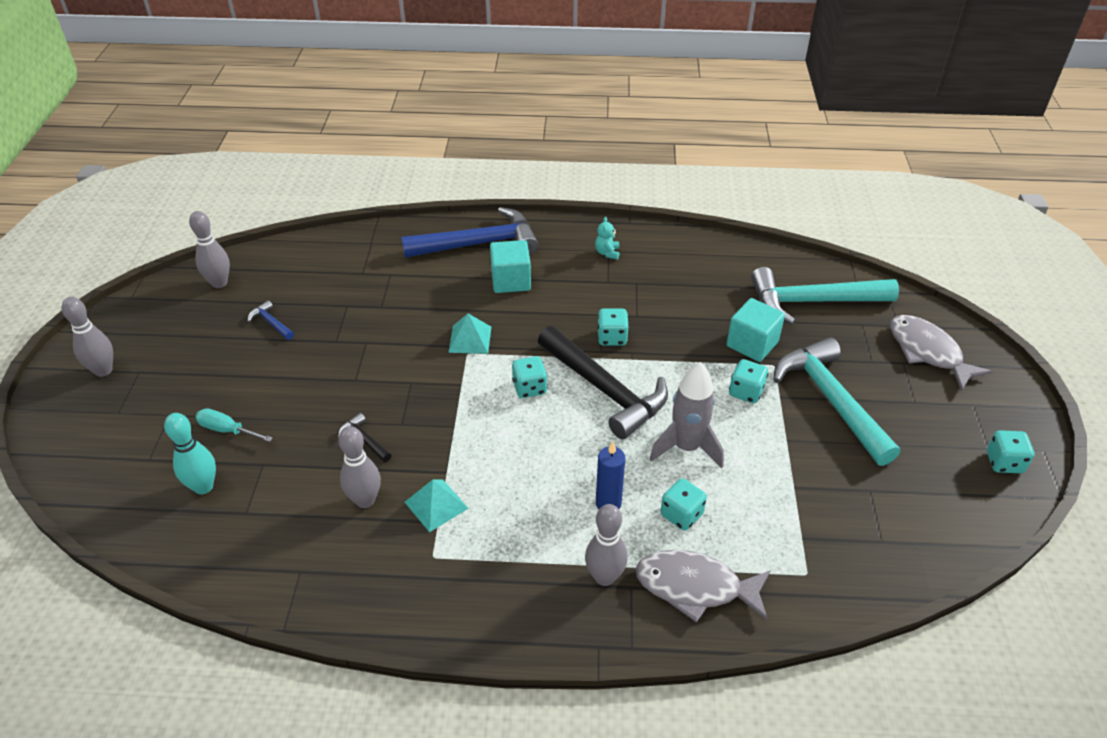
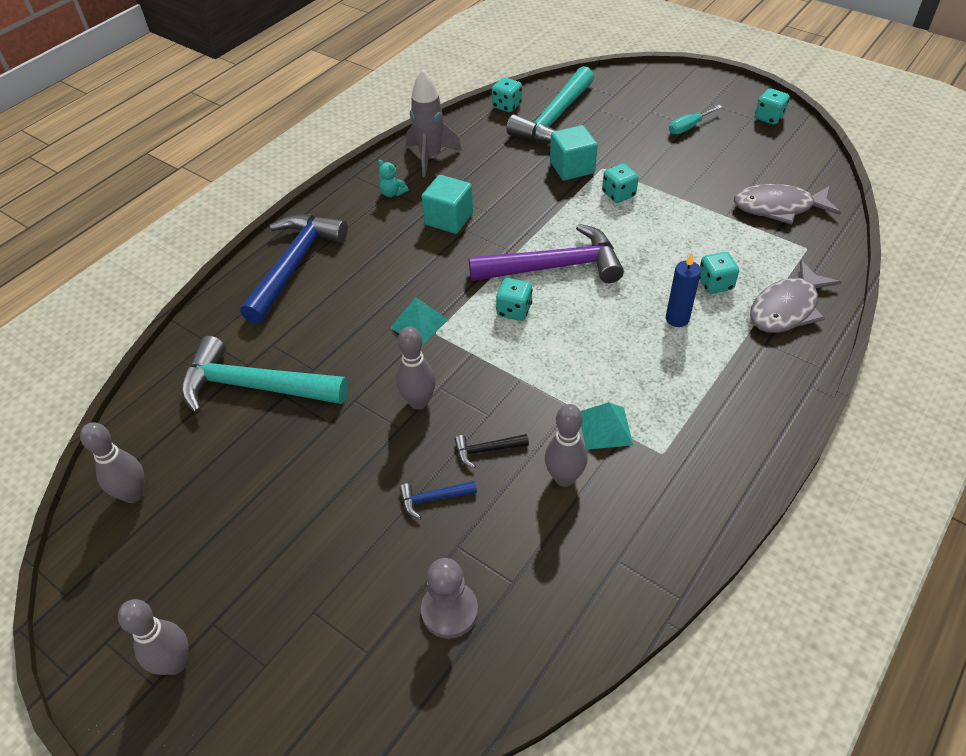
camera: 55 degrees left, 5 degrees up
(203, 487) = (449, 611): turquoise bowling pin -> grey pawn
(227, 430) = (382, 562): turquoise screwdriver -> turquoise screwdriver (688, 127)
(271, 323) = (249, 468): blue hammer -> blue hammer (433, 498)
(511, 281) = (367, 265): turquoise cube -> turquoise cube (448, 219)
(604, 390) = (554, 267): black hammer -> purple hammer
(604, 577) = (748, 353): grey bowling pin -> grey bowling pin (418, 402)
(612, 338) = (498, 236): turquoise dice -> turquoise dice (506, 106)
(686, 448) = (651, 250): grey rocket -> grey rocket (430, 157)
(831, 400) = (659, 159): turquoise hammer -> turquoise hammer (255, 386)
(928, 352) = (649, 96): grey fish -> grey fish (778, 207)

